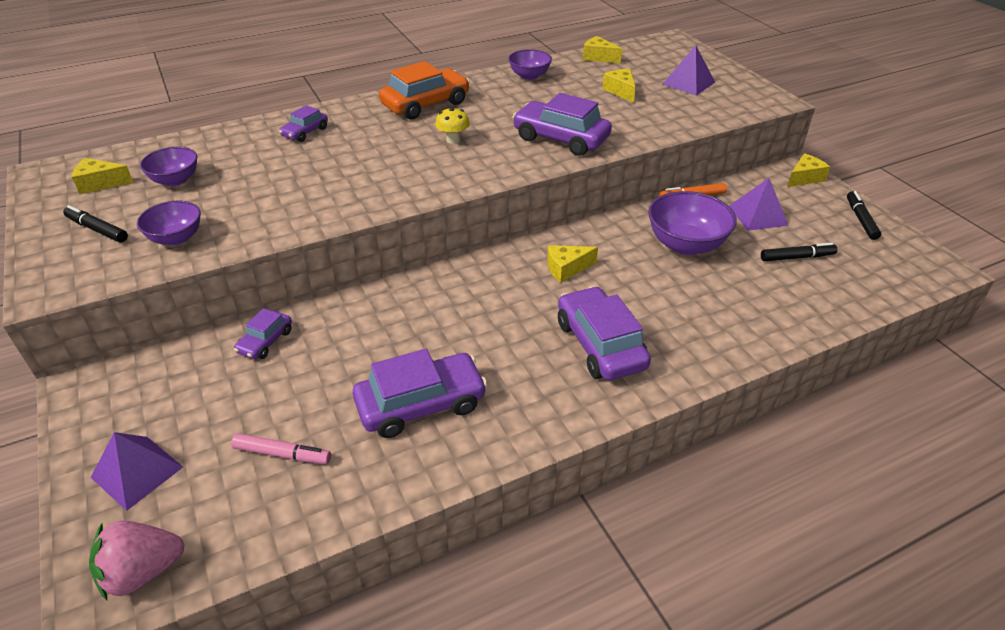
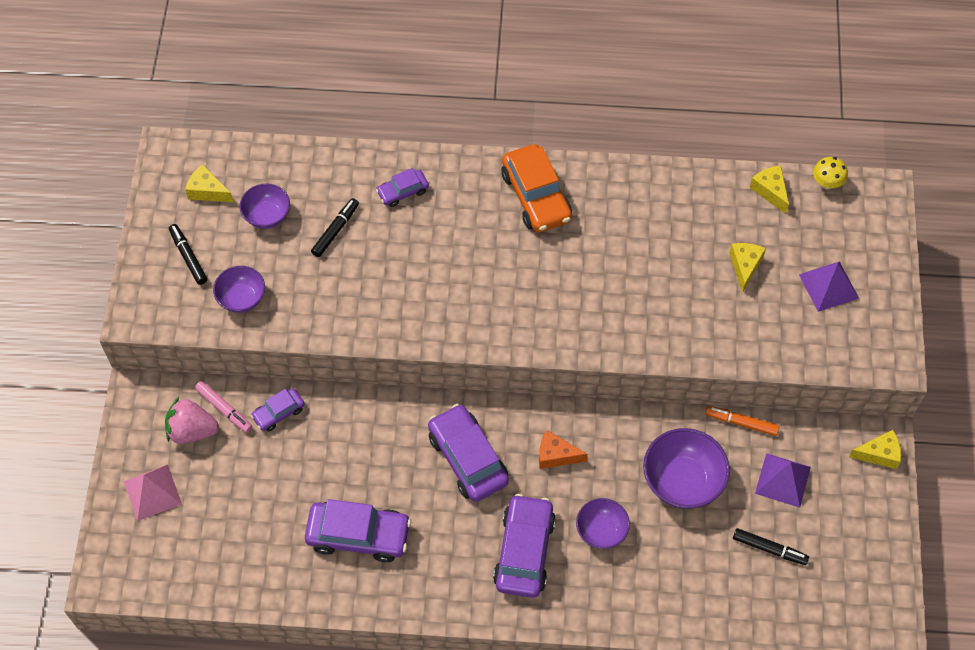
camera: 30 degrees right, 20 degrees up
(137, 472) = (152, 492): purple pyramid -> pink pyramid
(143, 571) = (133, 573): pink strawberry -> pink strawberry (192, 430)
(282, 454) = (247, 528): pink marker -> pink marker (224, 409)
(425, 104) = (536, 196): orange car -> orange car turned 75 degrees clockwise
(453, 140) = (527, 270): yellow mushroom -> yellow mushroom (827, 183)
(529, 76) = (671, 193): purple bowl -> purple bowl (601, 531)
(560, 139) = (627, 317): purple car -> purple car (467, 459)
(566, 269) = (556, 455): yellow cheese -> orange cheese
(860, 219) = (877, 536): black marker -> black marker (335, 230)

